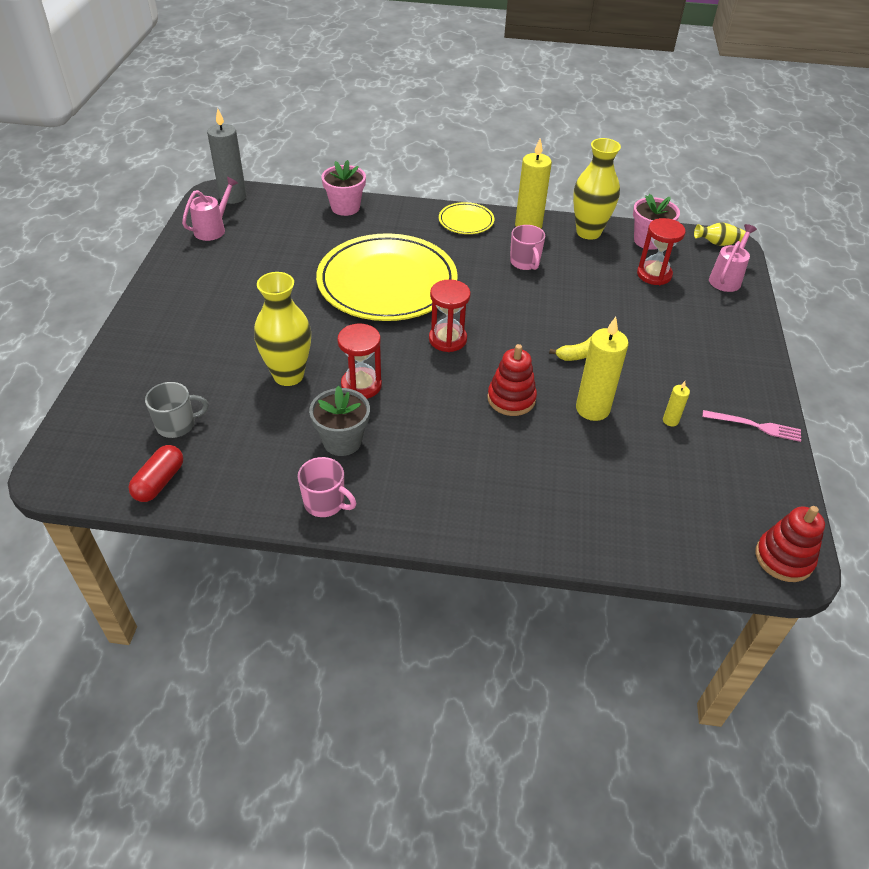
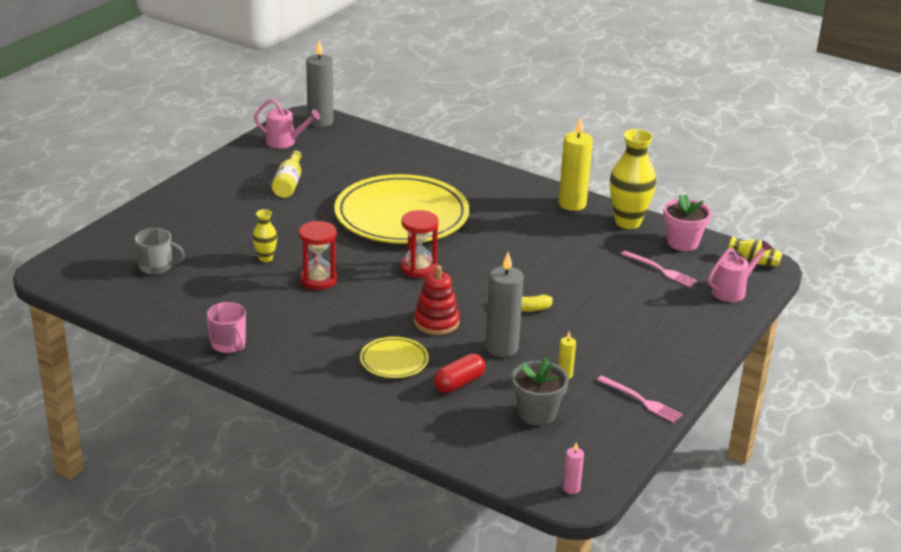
camera: 25 degrees right, 15 degrees down
(159, 482) = (119, 297): red capsule -> red capsule (459, 383)
(213, 229) = (285, 142): pink watering can -> pink watering can turned 45 degrees clockwise
(250, 276) = (289, 183): none -> yellow bottle
(288, 375) = (265, 258): yellow vase -> yellow vase, size x0.51
(342, 441) = (273, 311): grey flower pot -> grey flower pot (537, 413)
(345, 207) = (412, 151): pink flower pot -> none
(466, 221) = (515, 186): yellow plate -> yellow plate (394, 360)
(525, 262) = (542, 231): pink mug -> none
(592, 409) = (501, 348): yellow candle -> grey candle
(654, 275) = (660, 270): red hourglass -> pink fork
(783, 558) = (571, 488): red stacking toy -> pink candle

